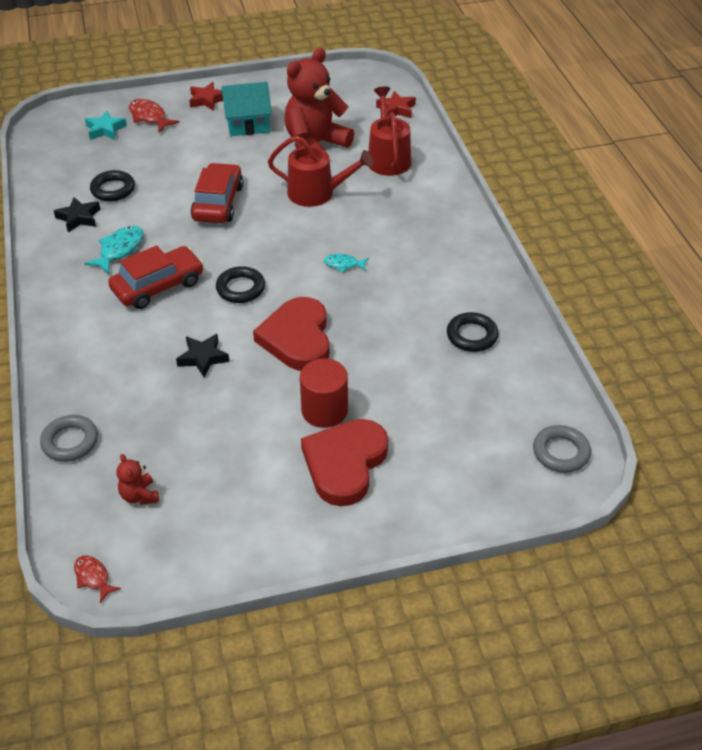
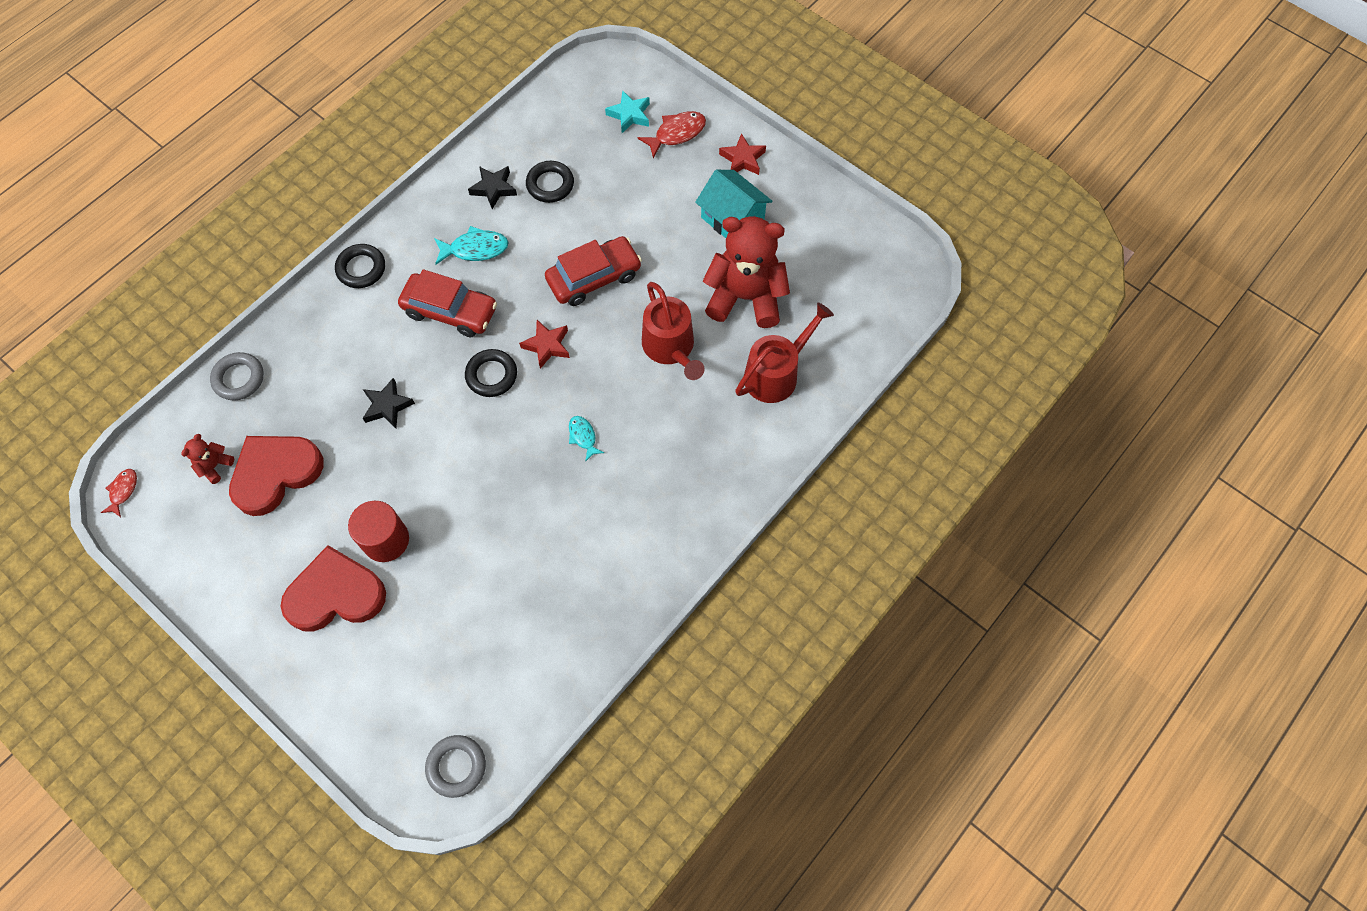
camera: 55 degrees right, 20 degrees up
(149, 117) = (676, 133): red fish -> red fish turned 45 degrees clockwise
(297, 338) = (459, 462): red heart -> red heart (275, 473)
(396, 109) = (867, 330): red star -> red star (547, 346)
(472, 335) = (560, 606): black ring -> black ring (361, 269)

